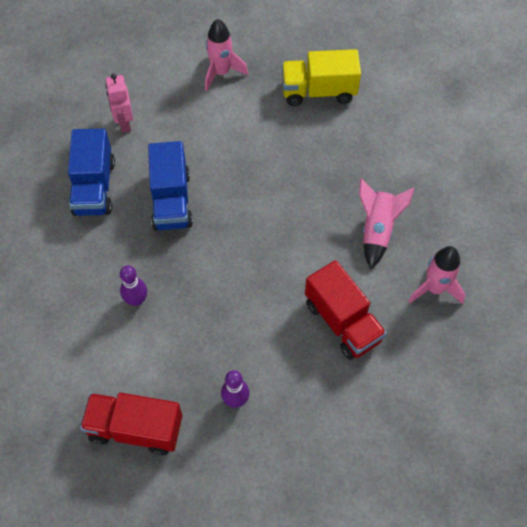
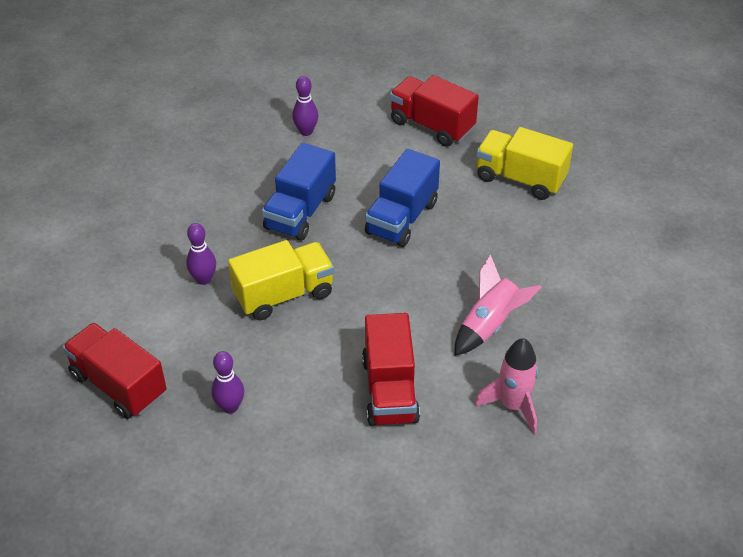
camera: 30 degrees right, 15 degrees down
(94, 187) = (238, 172): blue truck -> blue truck (402, 218)
(124, 123) = (306, 131): pink robot -> purple bowling pin
(209, 281) = (284, 294): none -> yellow truck
(221, 73) = (432, 126): pink rocket -> red truck

